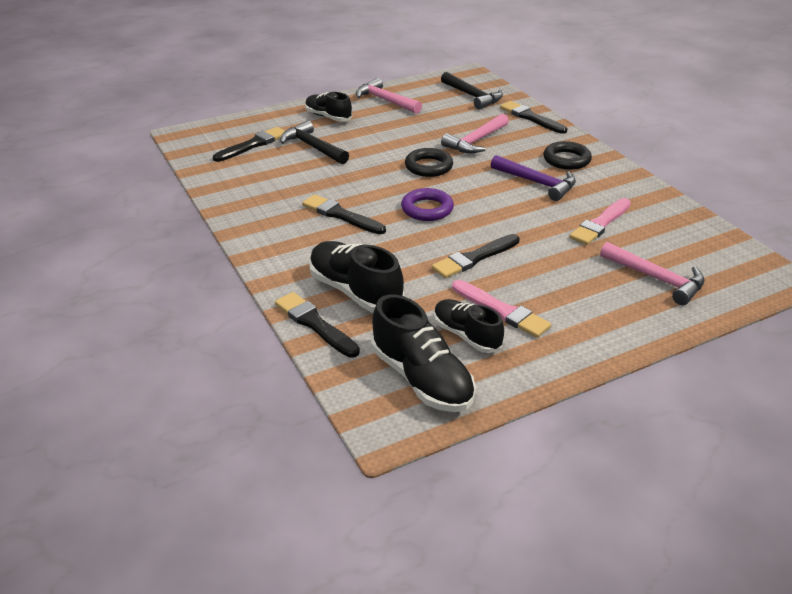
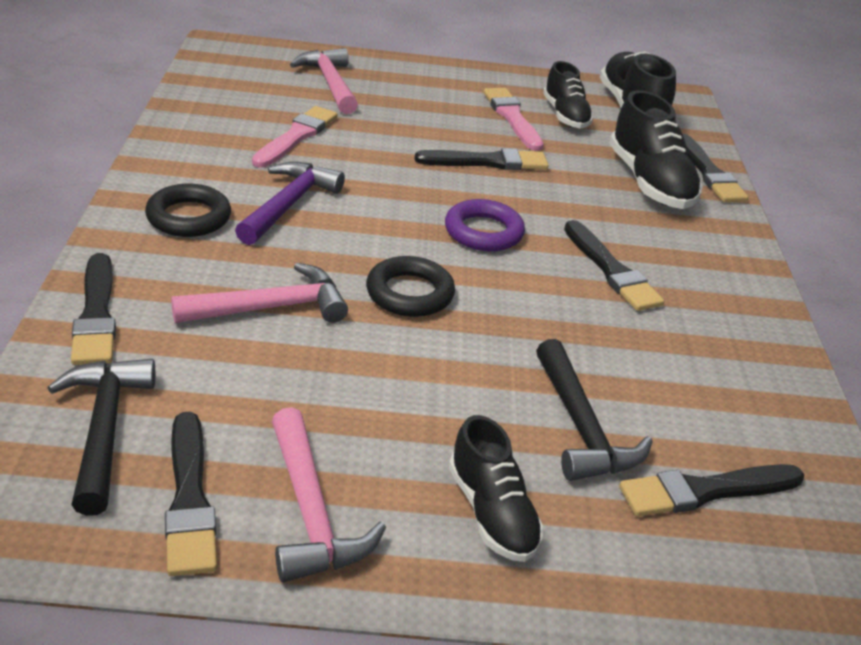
camera: 155 degrees left, 0 degrees up
(424, 92) = (190, 499): none -> black brush
(537, 183) = (288, 205): purple hammer -> purple hammer turned 45 degrees clockwise
(600, 224) = (296, 136): pink brush -> pink brush turned 45 degrees counterclockwise

